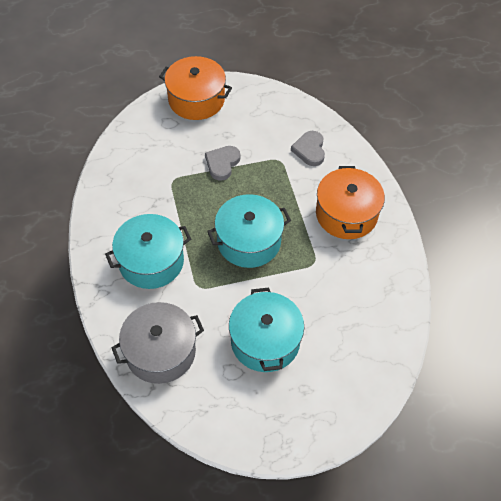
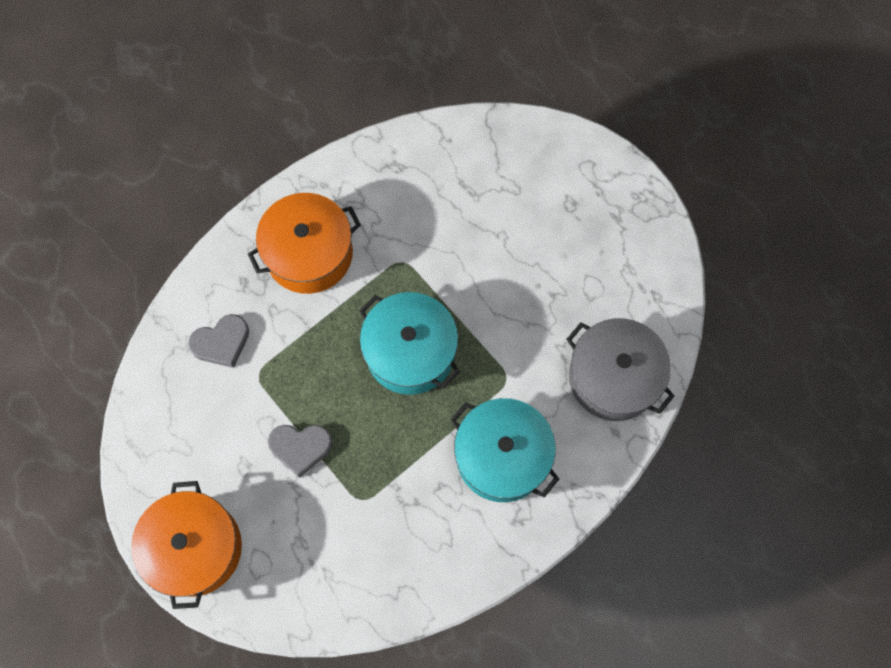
camera: 115 degrees left, 15 degrees up
(265, 341) = (536, 270): turquoise pot -> none

